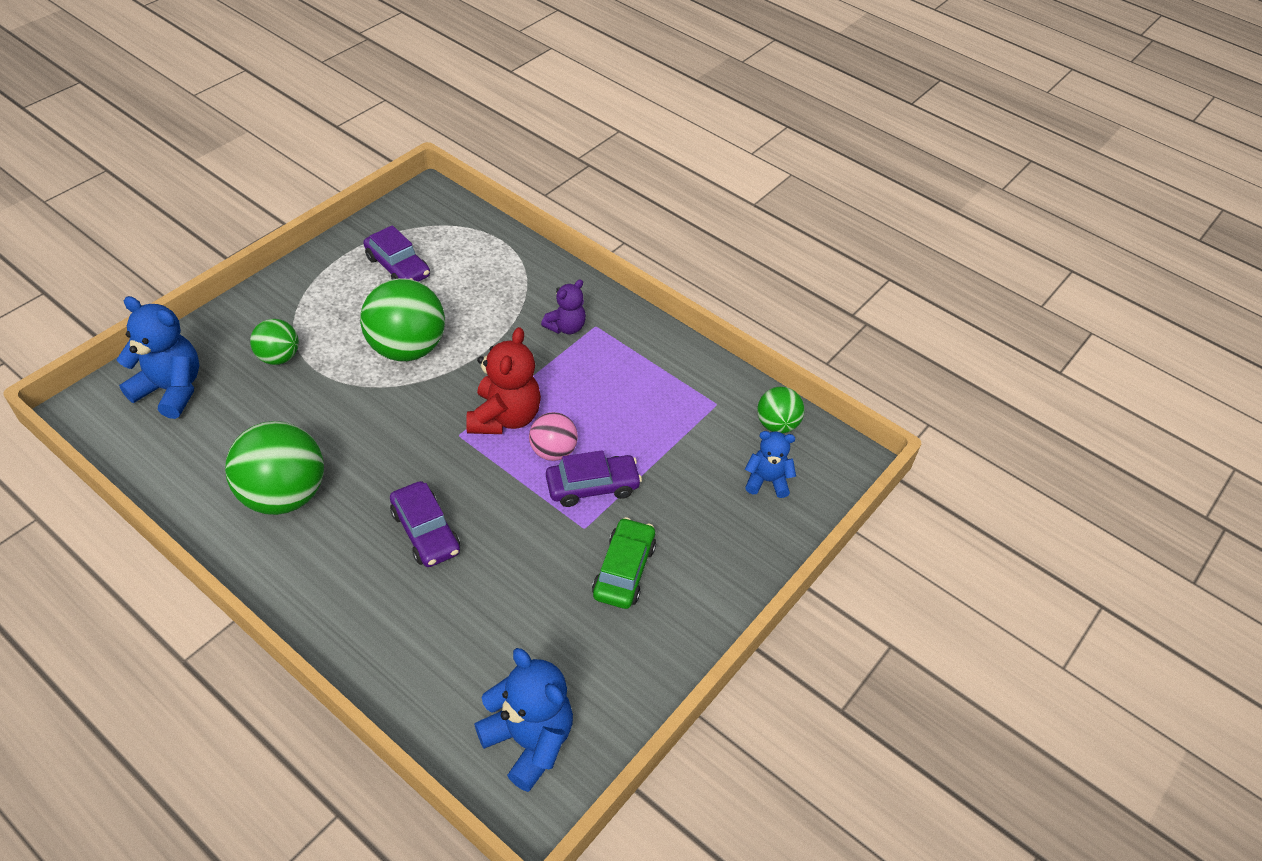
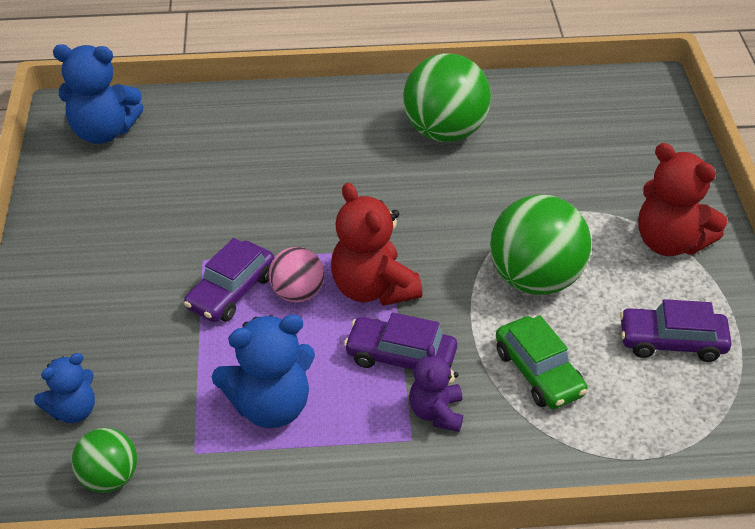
camera: 140 degrees right, 5 degrees down
(171, 389) = (631, 128): blue teddy bear -> blue teddy bear (271, 406)
(279, 357) = (610, 198): green ball -> none
(300, 308) = (670, 242): none -> red teddy bear
(425, 532) = (318, 178): purple car -> purple car (401, 357)
(624, 570) = (138, 254): green car -> green car (539, 372)

